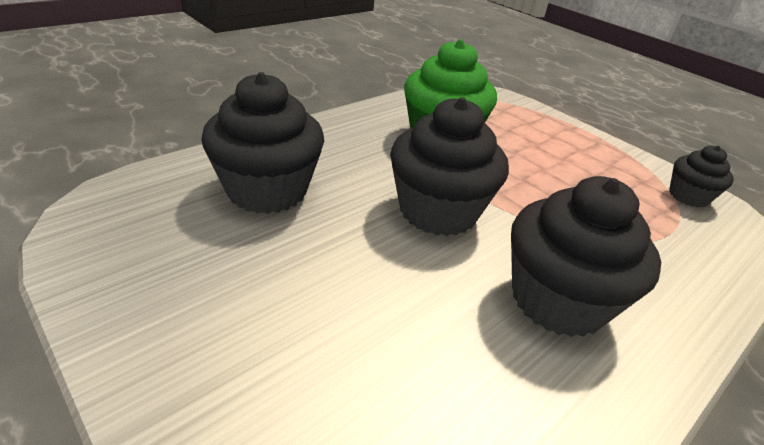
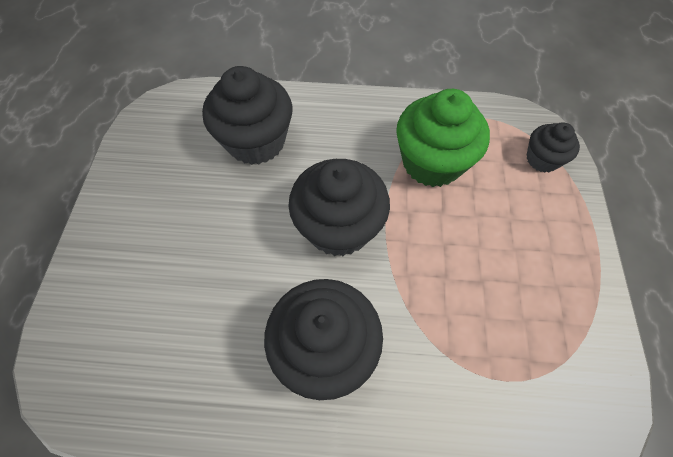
camera: 50 degrees right, 25 degrees up
(688, 196) = (586, 369): black cupcake -> black cupcake (542, 159)

